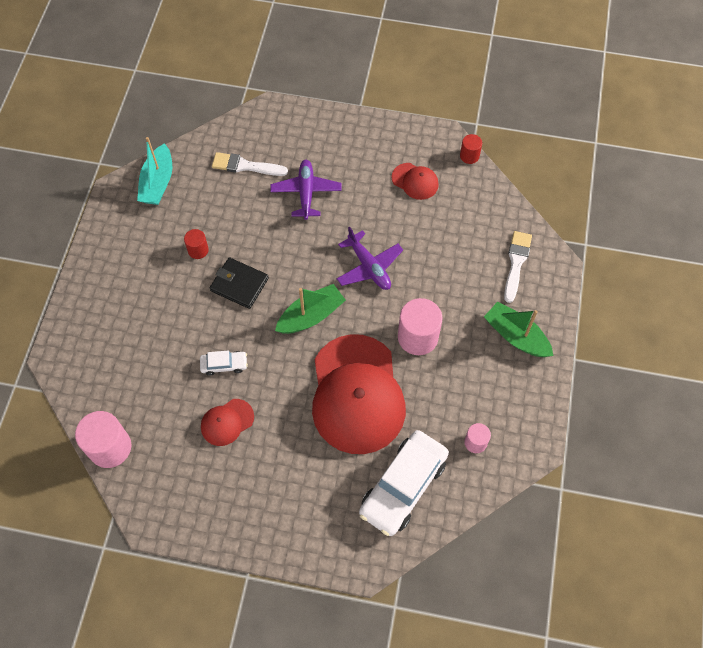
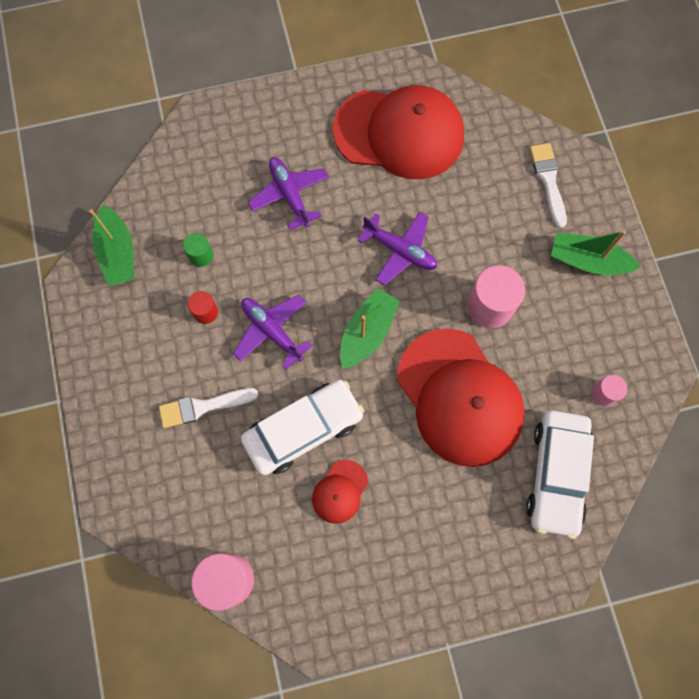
camera: 25 degrees left, 10 degrees up
(158, 183) = (118, 253): turquoise boat -> green boat
(216, 209) = (201, 255): none -> green cylinder
(224, 365) = (303, 429): white car -> white car, size x2.15
(239, 284) = (272, 331): black wallet -> purple plane
(245, 166) = (206, 192): white brush -> white brush (203, 407)
(415, 181) = (399, 133): red cap -> red cap, size x2.29
(469, 156) = (441, 81): red cylinder -> none

